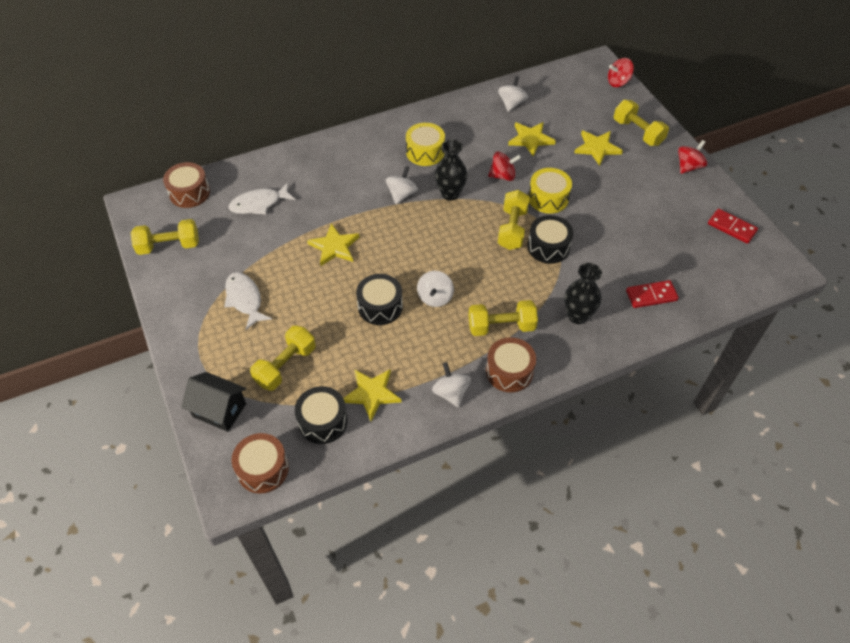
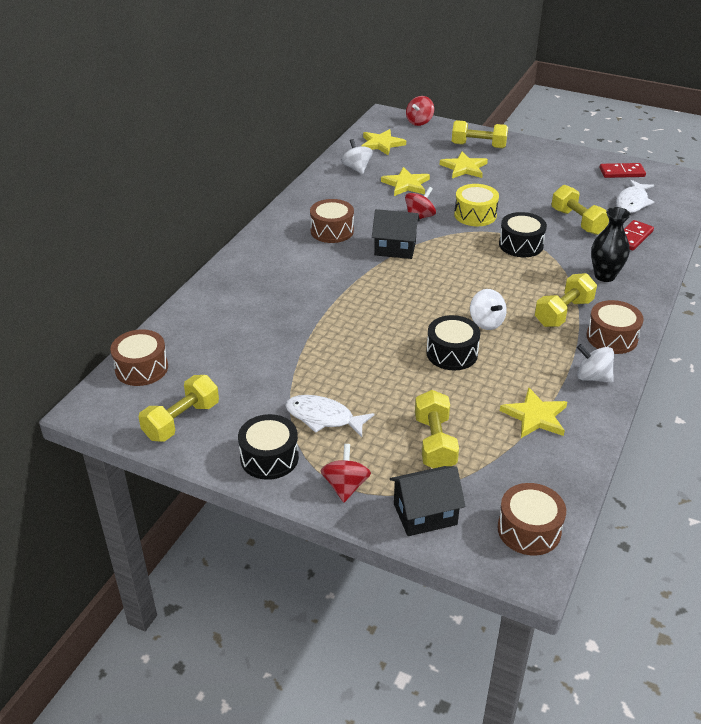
camera: 40 degrees left, 15 degrees down
(259, 204) = (230, 340): white fish -> white fish (632, 202)
(323, 421) = (526, 461): black drum -> black drum (269, 458)
(334, 247) = (349, 334): yellow star -> yellow star (381, 144)
(401, 194) = (355, 268): white spinning top -> none
(425, 152) = (332, 231): yellow drum -> brown drum
(450, 194) = (395, 248): black vase -> black house
(512, 229) = (477, 247): yellow dumbbell -> yellow dumbbell (577, 221)
(688, 167) = (543, 151): red spinning top -> red spinning top (345, 486)

